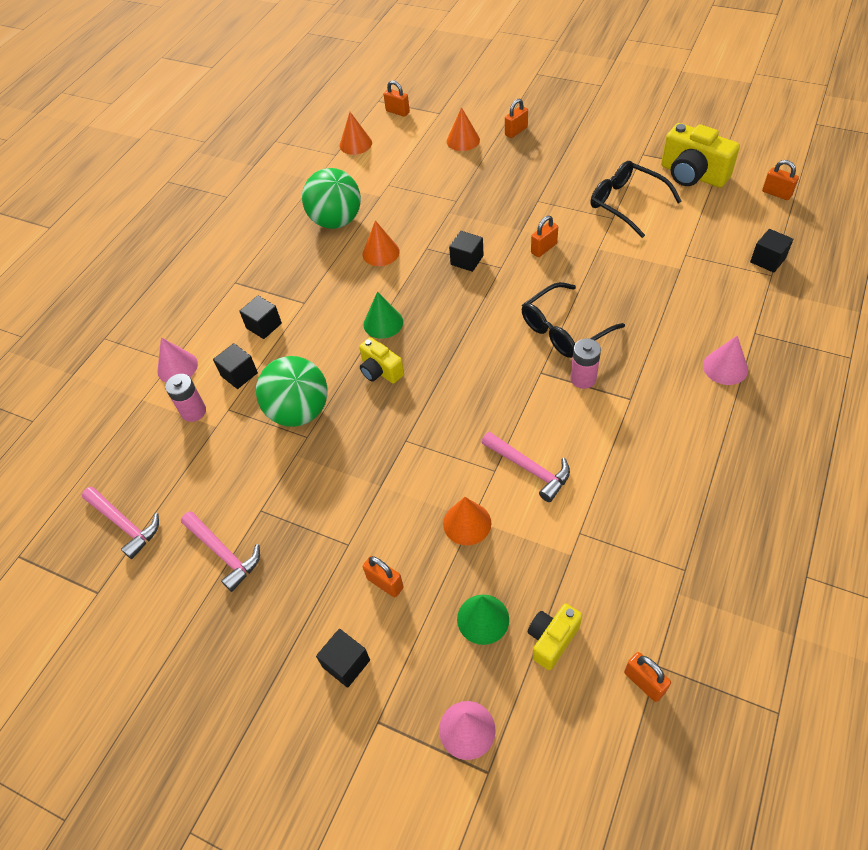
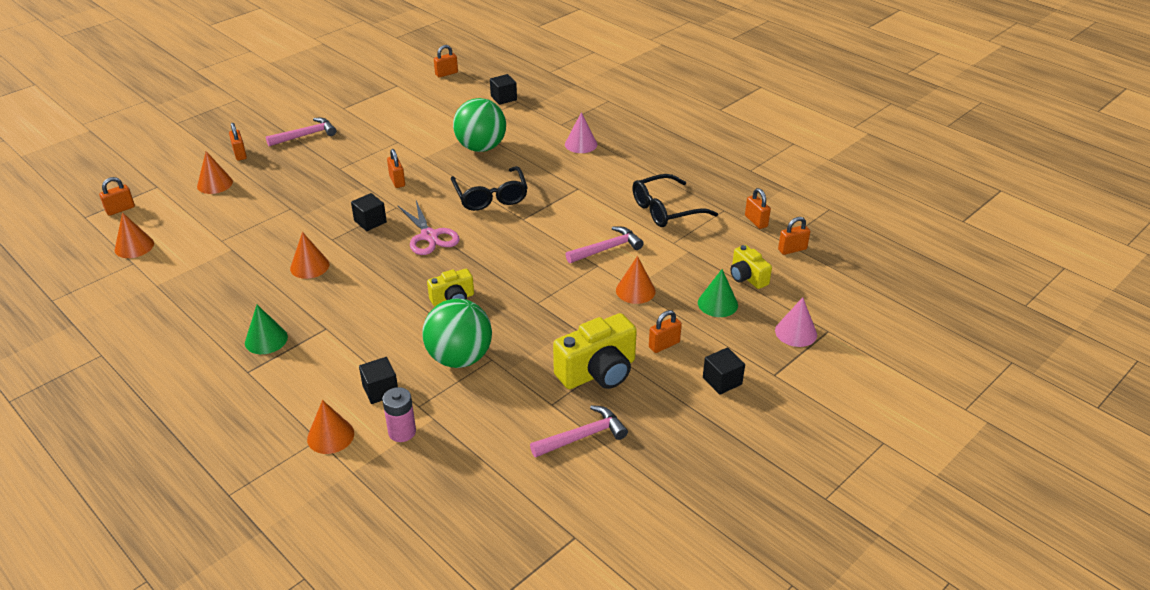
camera: 75 degrees left, 15 degrees down
(124, 524) = (507, 506): pink hammer -> pink hammer (305, 135)
(177, 367) = (330, 436): pink cone -> orange cone
(264, 326) = (331, 361): black cube -> none
(336, 221) = (235, 284): green ball -> green ball (481, 147)
(383, 323) = (399, 285): green cone -> green cone (266, 339)
(468, 312) = (430, 236): none -> pink scissors
(583, 378) = (544, 202): pink battery -> none
(626, 203) = (389, 131): black glasses -> black glasses (666, 210)
(683, 617) = (756, 221): none -> orange padlock
(692, 175) = (391, 96): yellow camera -> yellow camera (598, 372)

